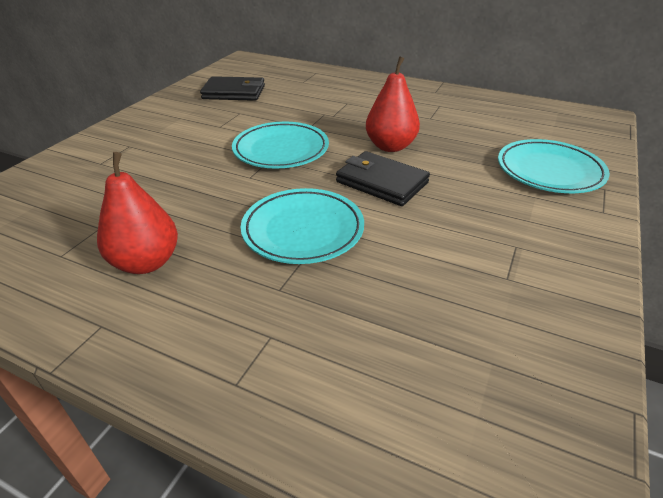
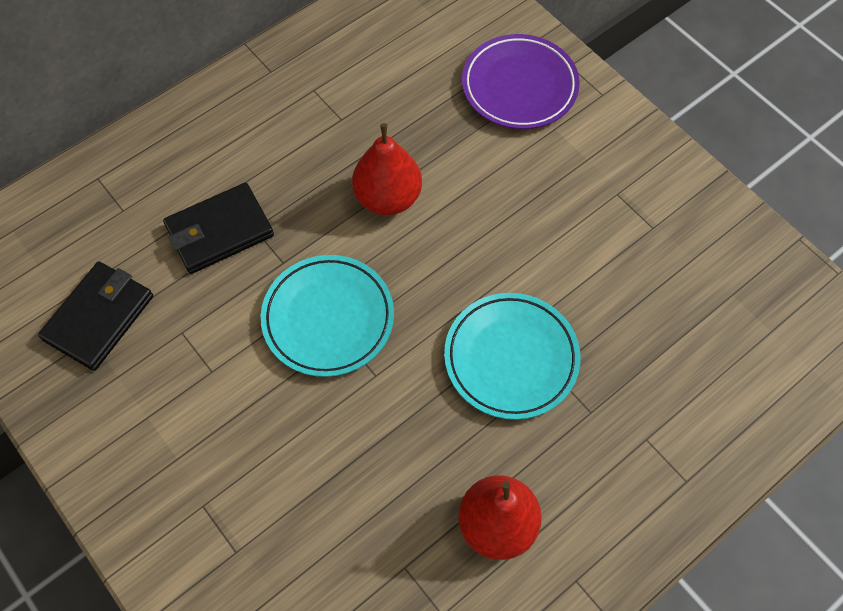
camera: 65 degrees left, 25 degrees up
(381, 182) = (460, 245): black wallet -> black wallet (219, 231)
(549, 171) = (519, 86): turquoise plate -> purple plate

